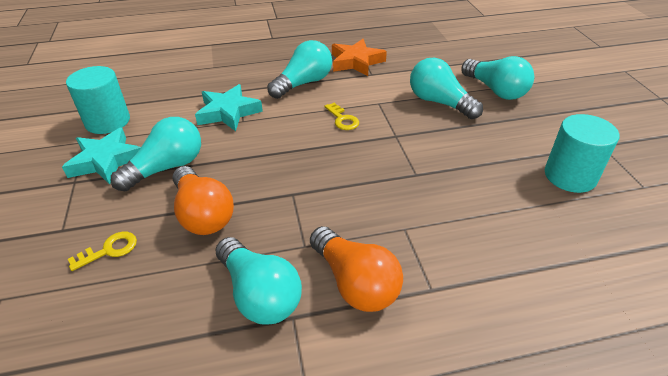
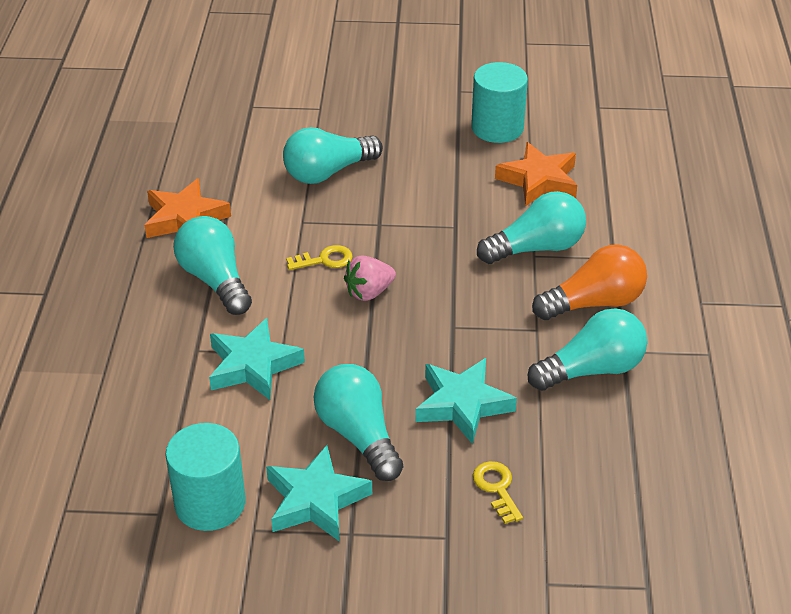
camera: 75 degrees left, 0 degrees up
(203, 214) = (462, 404): orange light bulb -> turquoise star
(316, 145) = (369, 292): none -> pink strawberry
(495, 90) = (325, 122): turquoise light bulb -> turquoise light bulb (536, 248)
(515, 215) = (539, 180): none -> orange star

